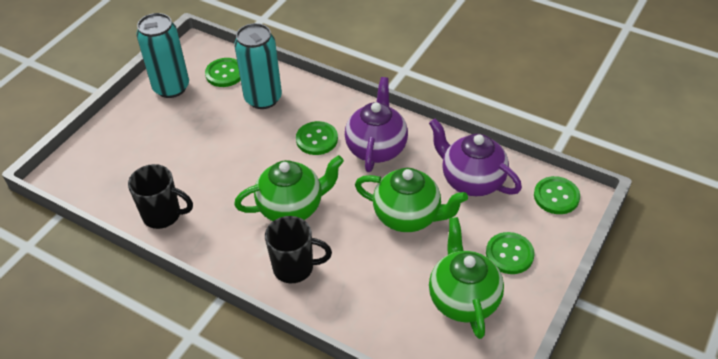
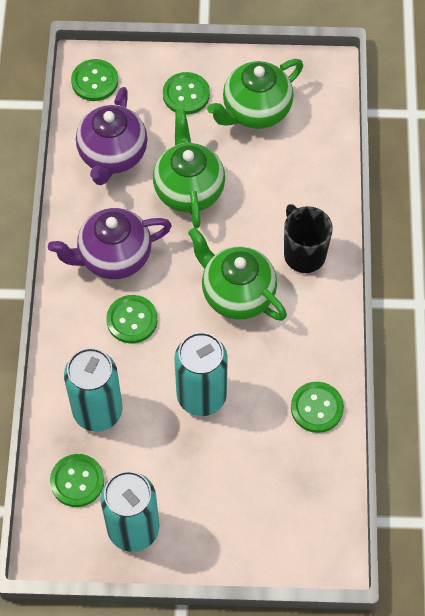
camera: 120 degrees left, 15 degrees up
(163, 215) = (317, 408): black mug -> green button
(228, 154) = (201, 396): none -> turquoise can

